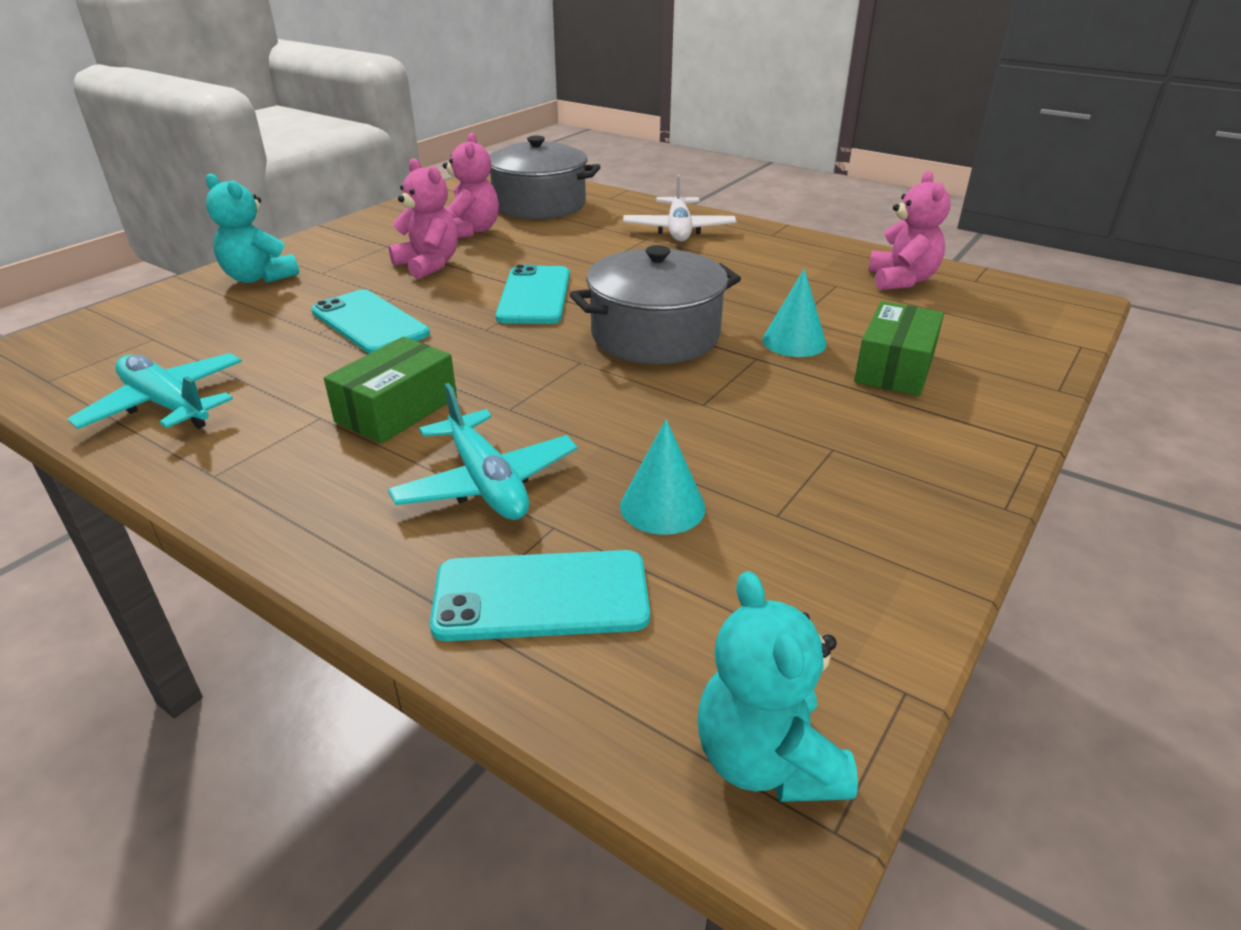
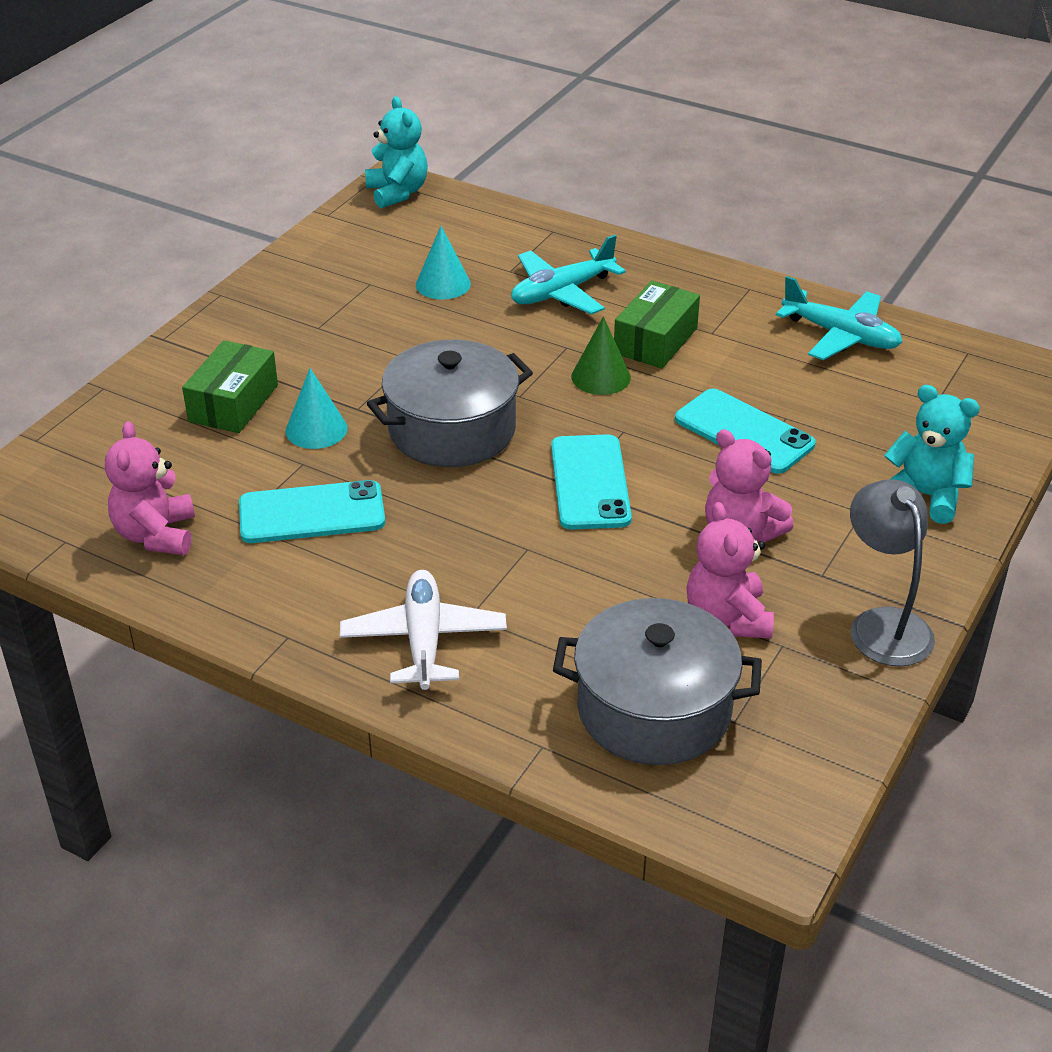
camera: 175 degrees right, 5 degrees up
(369, 226) = (883, 624): none -> grey lamp
(484, 374) = (601, 377): none -> green cone
(486, 482) = (562, 292): turquoise plane -> turquoise plane turned 90 degrees counterclockwise
(541, 596) = (508, 239): turquoise phone -> turquoise phone (312, 513)

